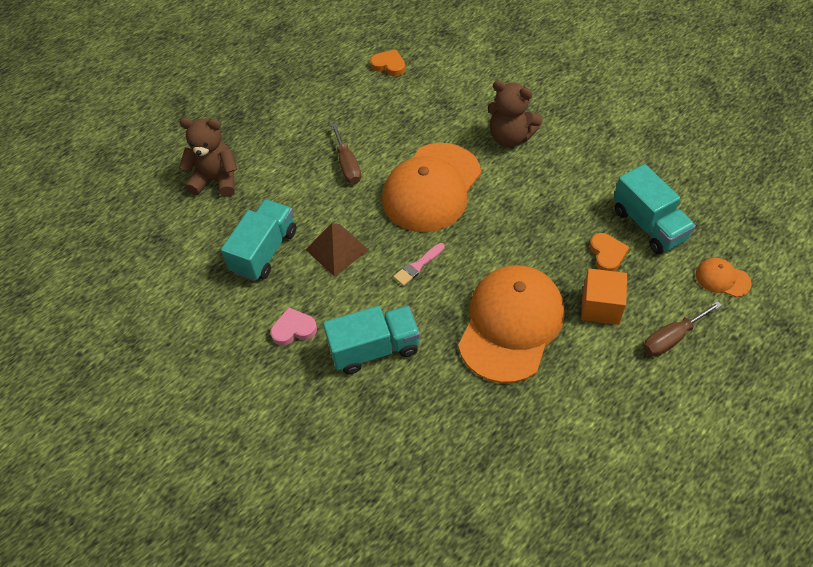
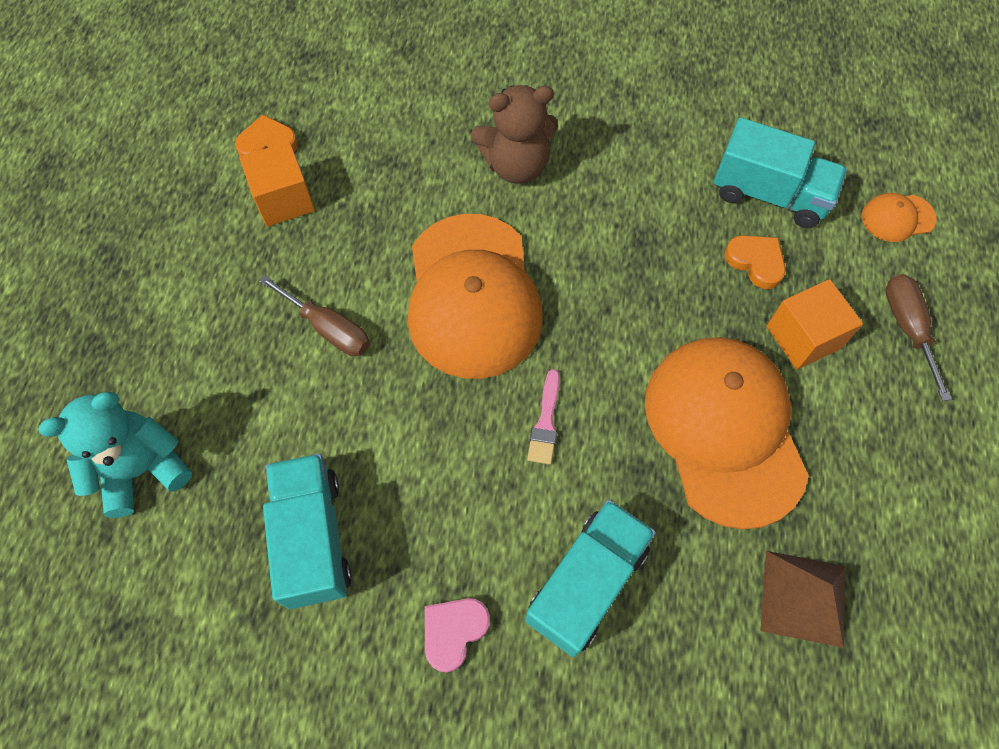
camera: 40 degrees left, 10 degrees up
(216, 179) = (142, 469): brown teddy bear -> turquoise teddy bear
(337, 249) = (417, 467): brown pyramid -> brown pyramid (803, 597)
(375, 95) = (284, 200): none -> orange cube
(672, 338) = (907, 328): brown screwdriver -> brown screwdriver turned 150 degrees clockwise

